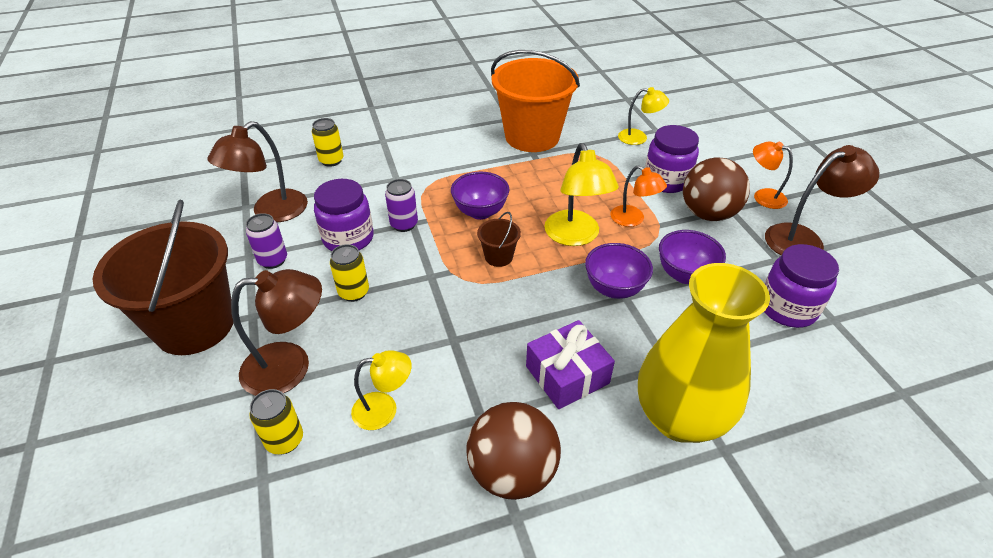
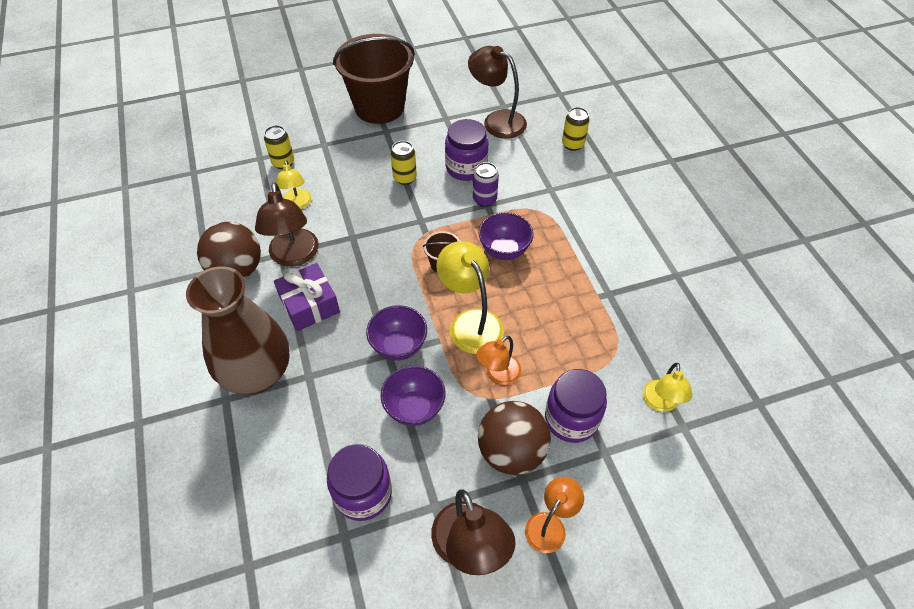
camera: 90 degrees right, 10 degrees up
(273, 260) = (441, 131): purple can -> none
(290, 367) = (338, 156): brown lamp -> brown lamp (294, 256)
(532, 137) = (641, 294): orange bucket -> none
(575, 236) = (470, 322): yellow lamp -> yellow lamp turned 75 degrees clockwise
(679, 418) = (258, 374): yellow vase -> brown vase

